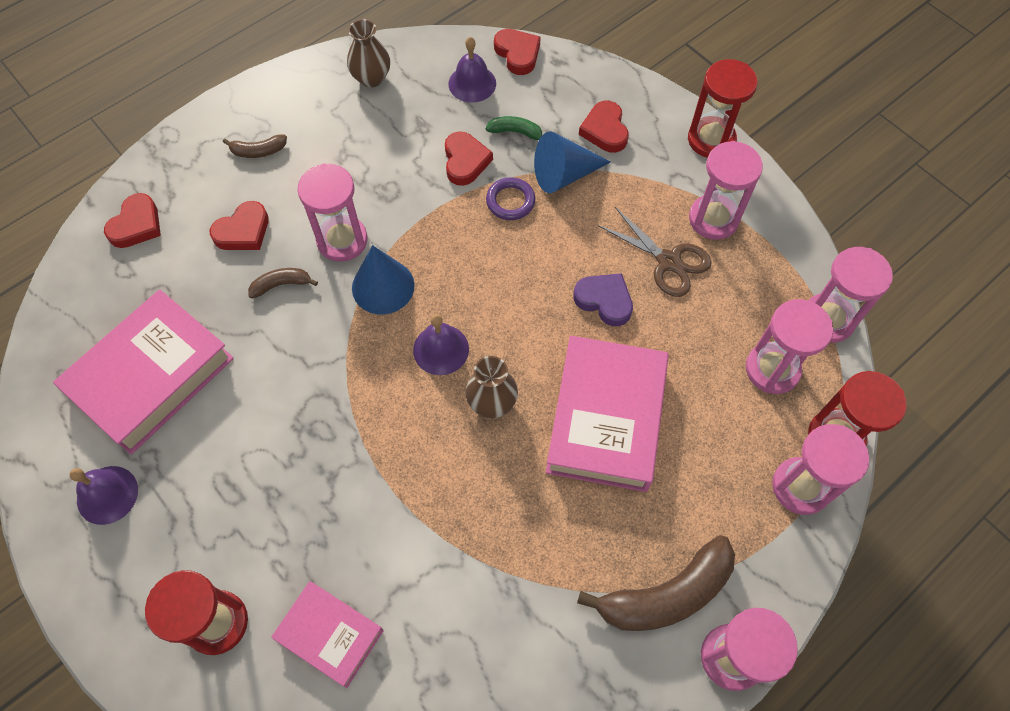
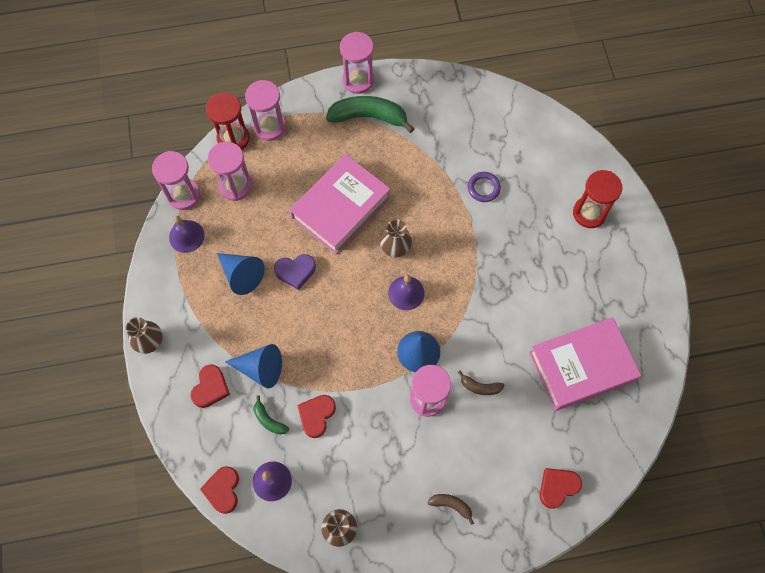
camera: 150 degrees left, 5 degrees up
(107, 495) = (627, 307): purple bell -> purple bell (186, 236)
(243, 231) = (488, 441): red heart -> none
(330, 635) = (536, 180): pink book -> none
(510, 201) = (306, 368): purple ring -> purple ring (483, 188)
(604, 300) = (295, 271): purple heart -> purple heart turned 75 degrees counterclockwise
(666, 594) = (369, 117): brown banana -> green banana
(668, 261) = (241, 275): brown scissors -> blue cone
(711, 139) = (150, 342): red hourglass -> brown vase
(713, 219) = (194, 287): pink hourglass -> none

